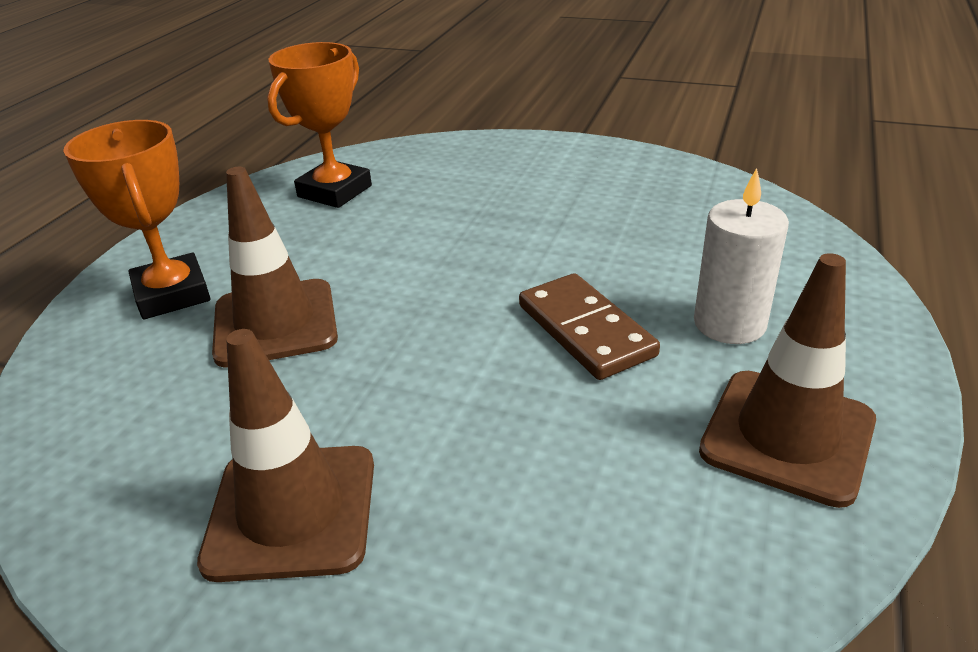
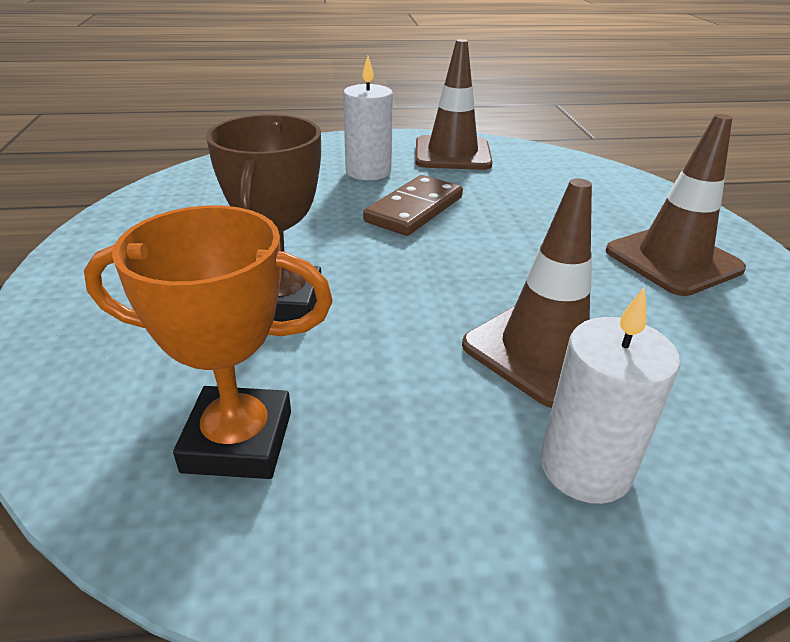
camera: 120 degrees left, 0 degrees up
(172, 294) = (585, 467): orange trophy -> white candle
(459, 221) = (283, 302): none -> brown trophy

